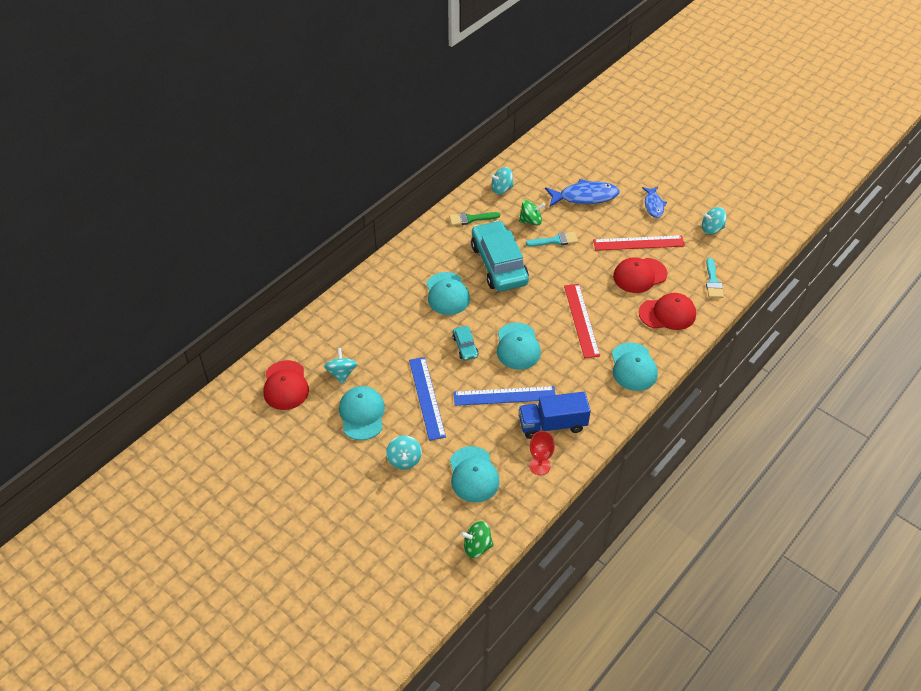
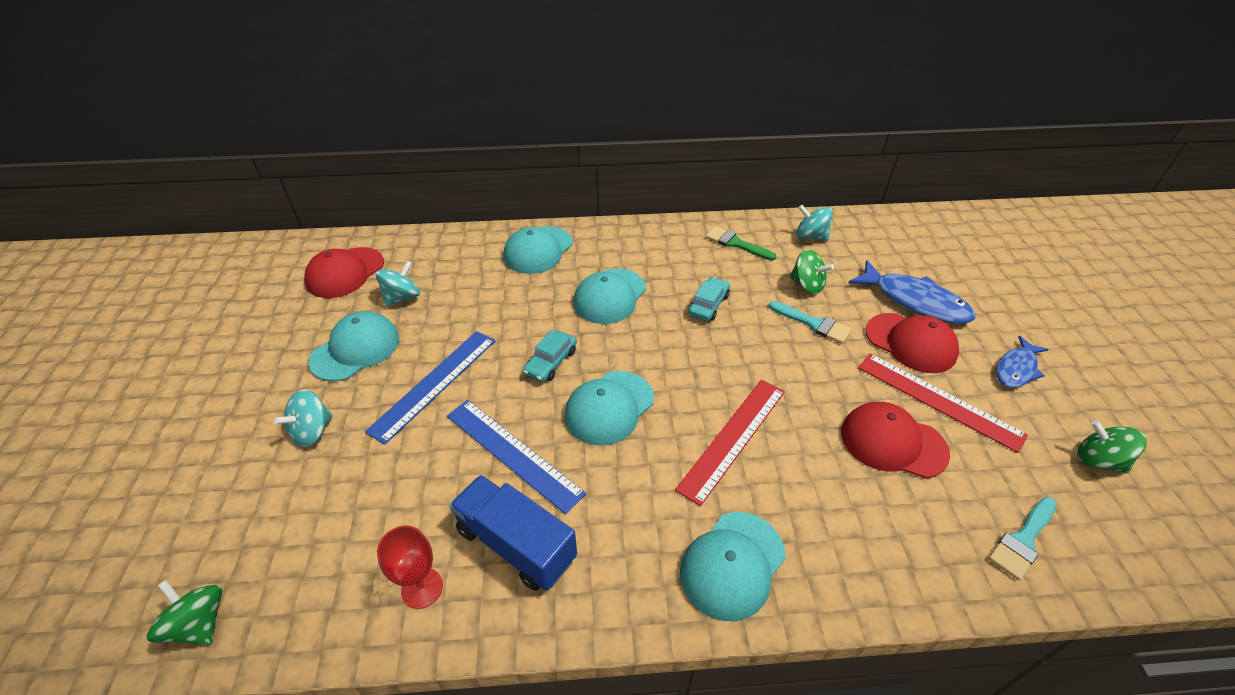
camera: 45 degrees right, 5 degrees down
(473, 474) = (341, 519): turquoise cap -> turquoise cap (538, 250)
(499, 264) = (708, 305): turquoise car -> turquoise car, size x0.44
(667, 314) = (882, 529): red cap -> red cap (911, 343)
(712, 229) = (1098, 460): turquoise spinning top -> green spinning top

